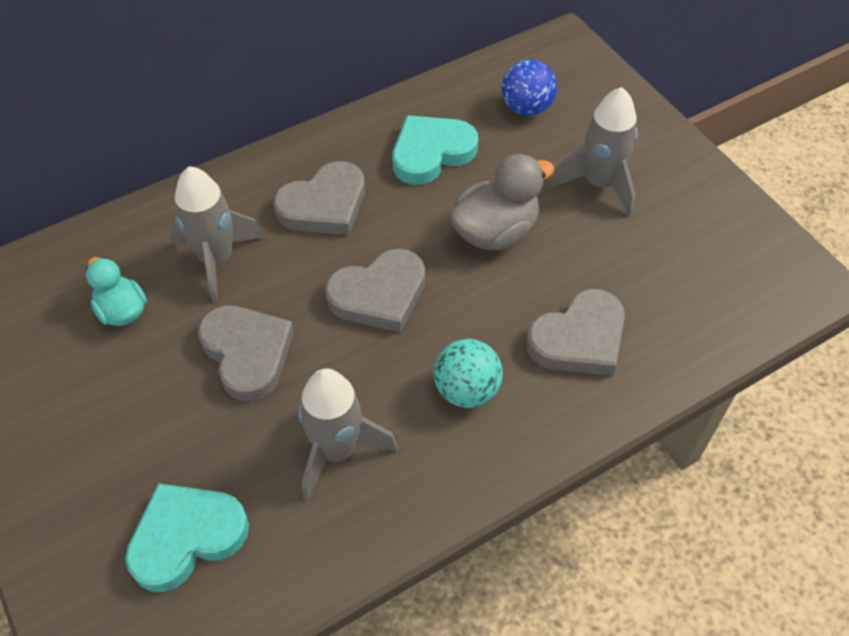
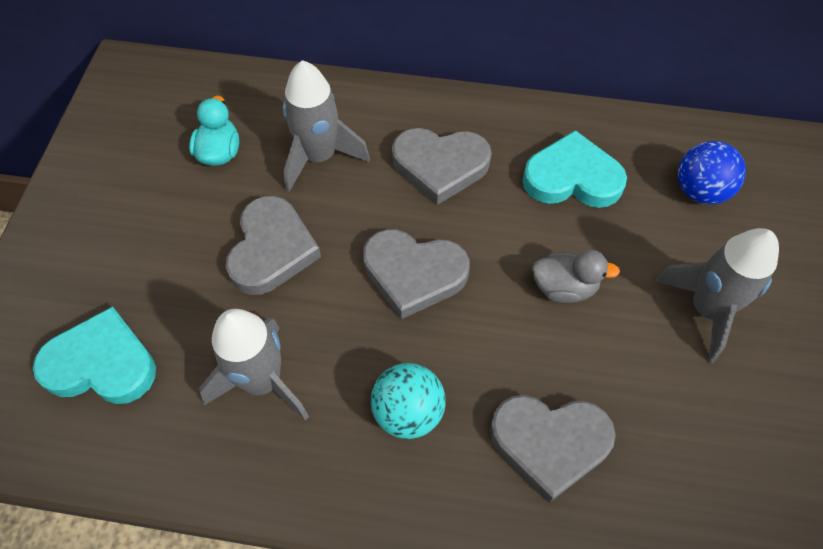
camera: 40 degrees right, 5 degrees up
(495, 232) = (564, 287): grey duck -> grey duck, size x0.64

